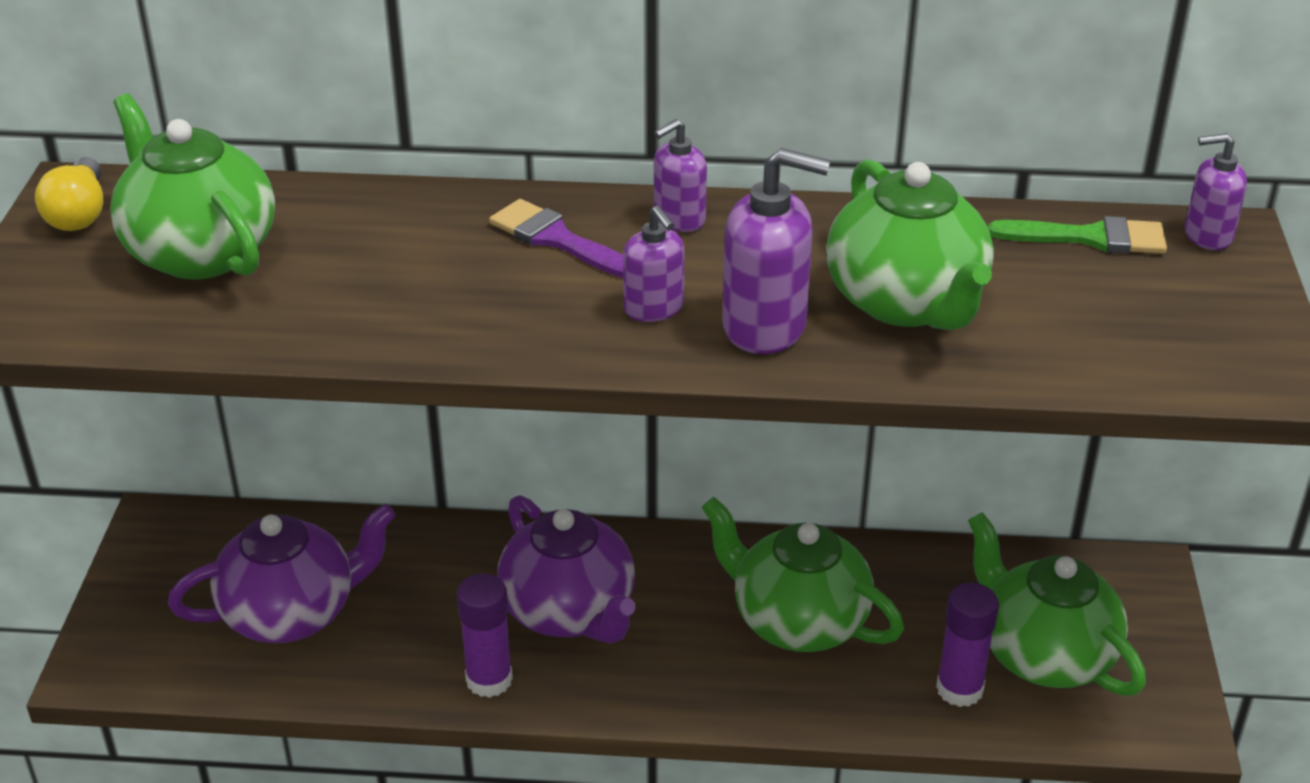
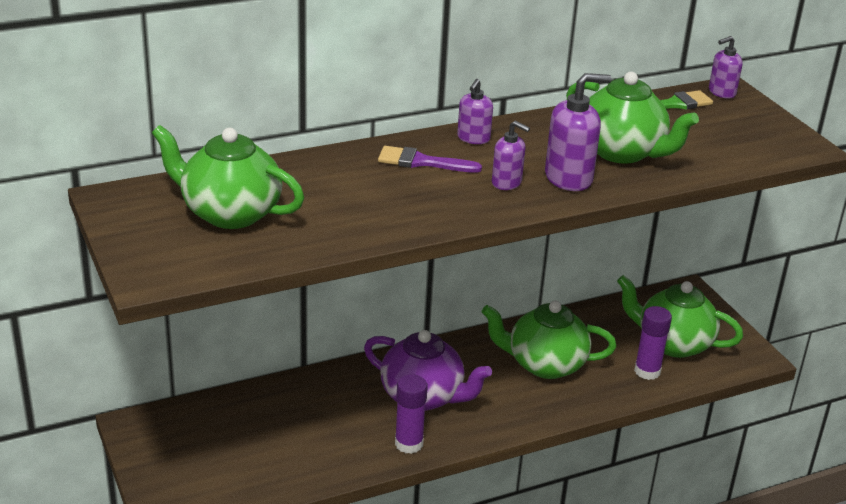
camera: 30 degrees left, 5 degrees down
(79, 214) = (130, 210): yellow light bulb -> none
(292, 613) = (265, 446): purple teapot -> none

